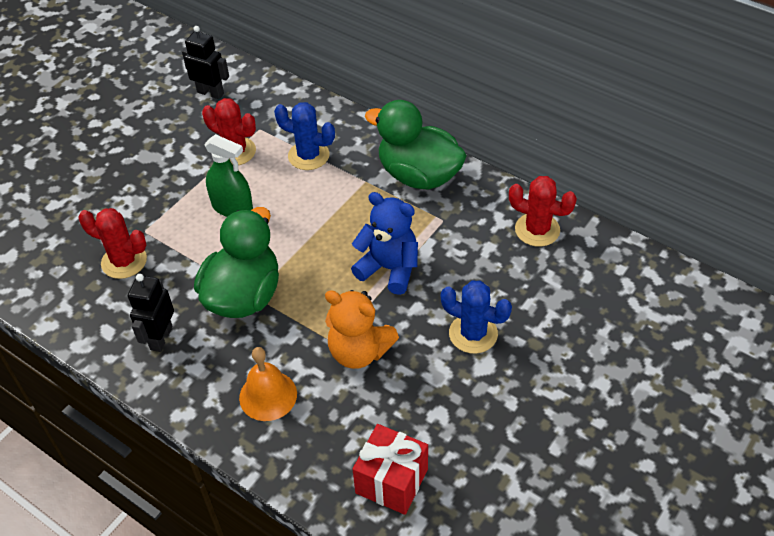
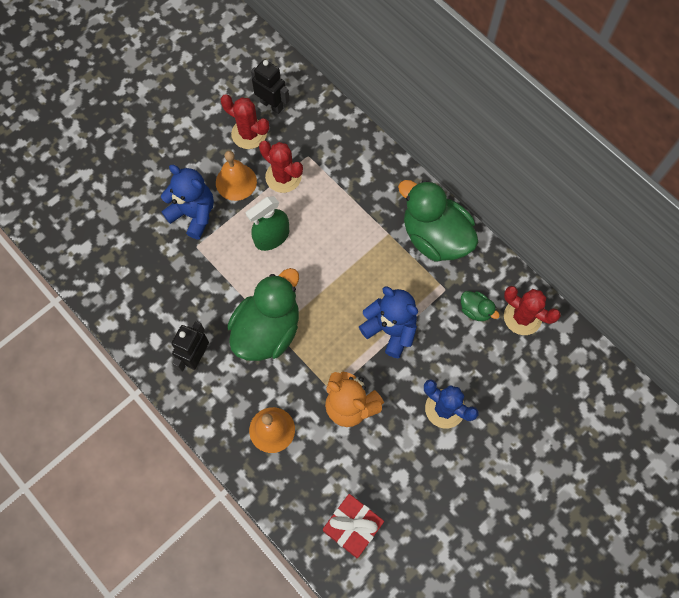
camera: 10 degrees right, 20 degrees up
(124, 261) = (176, 274): red cactus -> red cactus (249, 134)
(137, 202) = (193, 214): none -> blue teddy bear
(182, 165) = (236, 182): none -> orange bell
(232, 207) = (272, 237): green spray bottle -> green spray bottle turned 105 degrees clockwise
(308, 156) = (345, 195): blue cactus -> none
(482, 233) = (475, 310): none -> green duck

